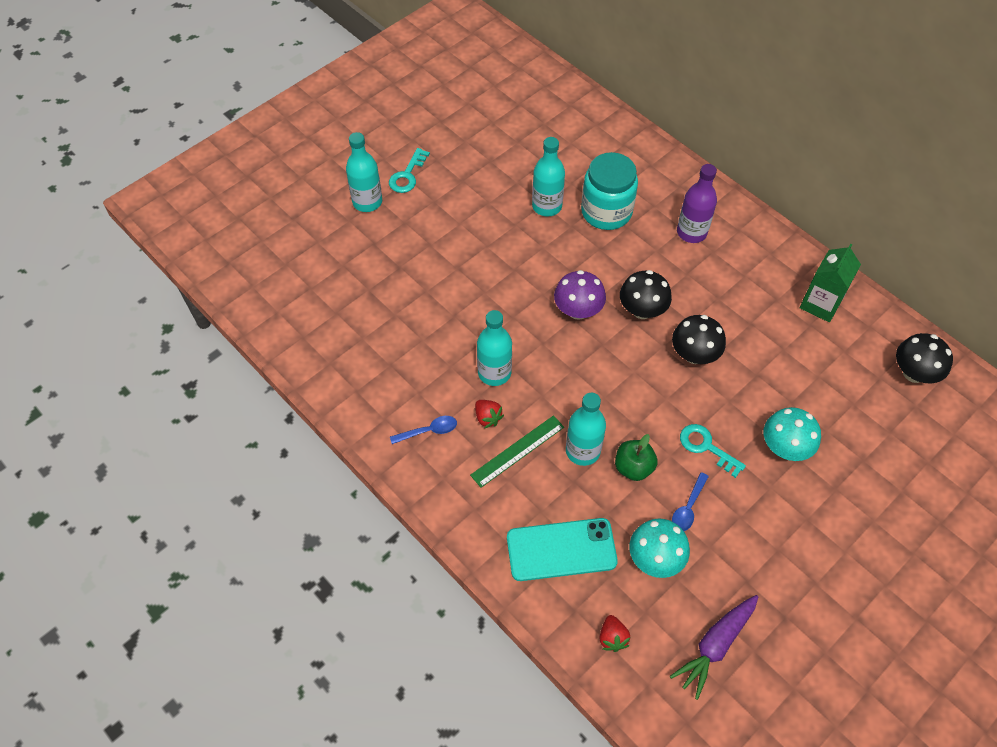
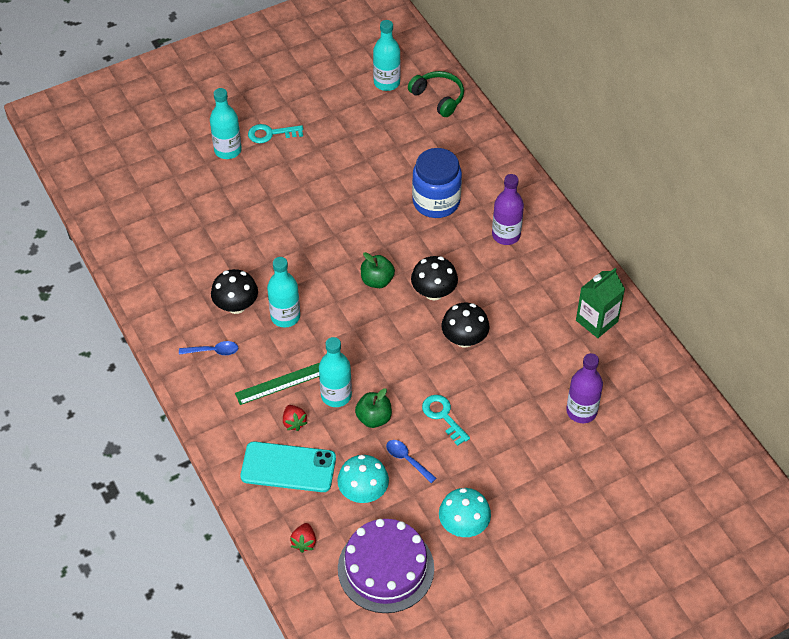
camera: 15 degrees right, 5 degrees down
(407, 175) = (271, 134): turquoise key -> turquoise key turned 45 degrees clockwise
(487, 418) = (266, 351): red strawberry -> red strawberry (294, 422)
(547, 206) = (384, 186): turquoise bottle -> turquoise bottle (386, 82)
(567, 104) = (438, 98): none -> green headphones
(578, 310) = (377, 280): purple mushroom -> green apple
(606, 212) = (436, 201): turquoise jar -> blue jar
(688, 507) = (407, 460): blue spoon -> blue spoon turned 90 degrees clockwise
(715, 645) = (386, 568): purple carrot -> purple cake
(785, 447) = (511, 431): turquoise mushroom -> turquoise mushroom (463, 525)
(847, 407) = (581, 411): none -> purple bottle
(914, 373) = (655, 397): black mushroom -> black mushroom (236, 305)

